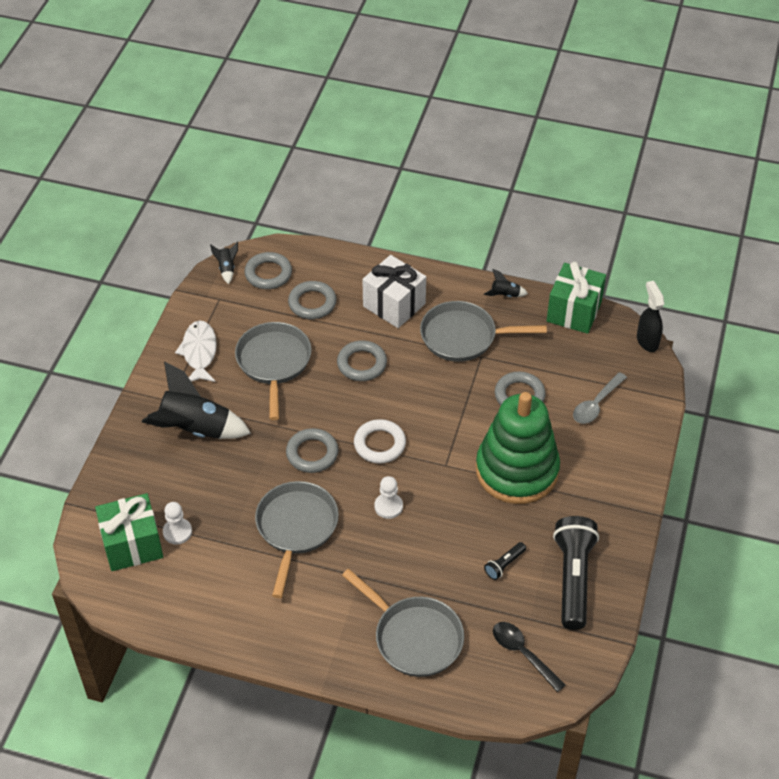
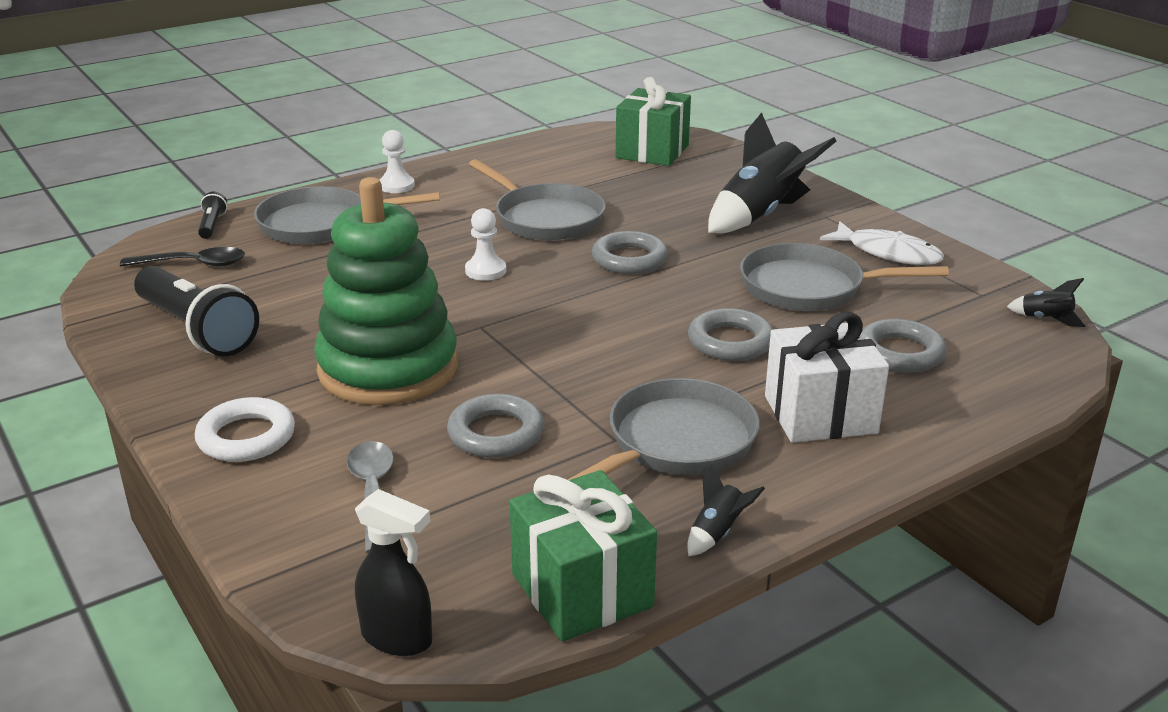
camera: 130 degrees right, 20 degrees down
(177, 532) = (635, 171): white pawn -> white pawn (396, 186)
(268, 274) = (1003, 344): grey ring -> none
(274, 363) = (810, 287): grey pan -> grey pan turned 150 degrees clockwise
(379, 444) = (579, 300): white ring -> white ring (246, 437)
(504, 565) = (294, 300): black flashlight -> black flashlight (212, 225)

